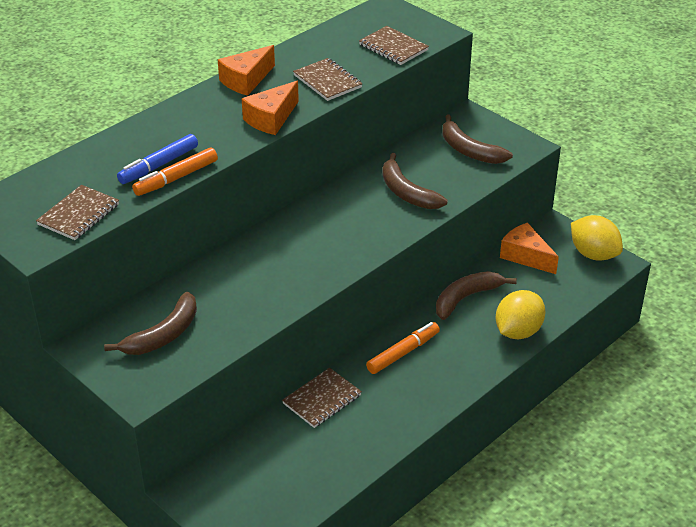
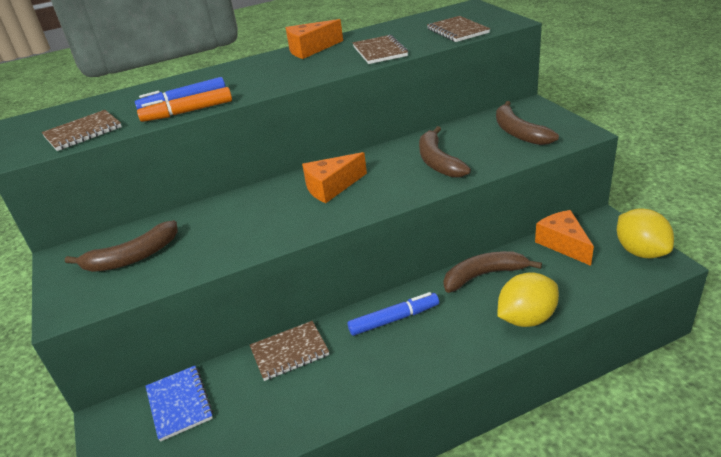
camera: 25 degrees right, 5 degrees down
(246, 463) = (179, 404): none -> blue notebook
(271, 119) = (308, 75): orange cheese -> orange cheese (331, 187)
(403, 353) = (394, 319): orange marker -> blue marker

